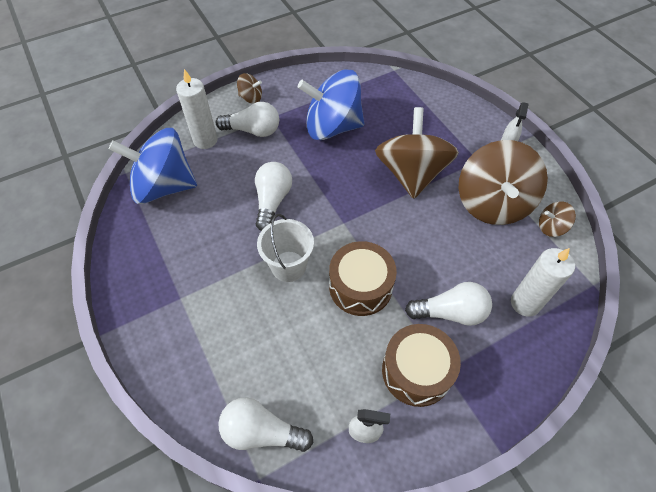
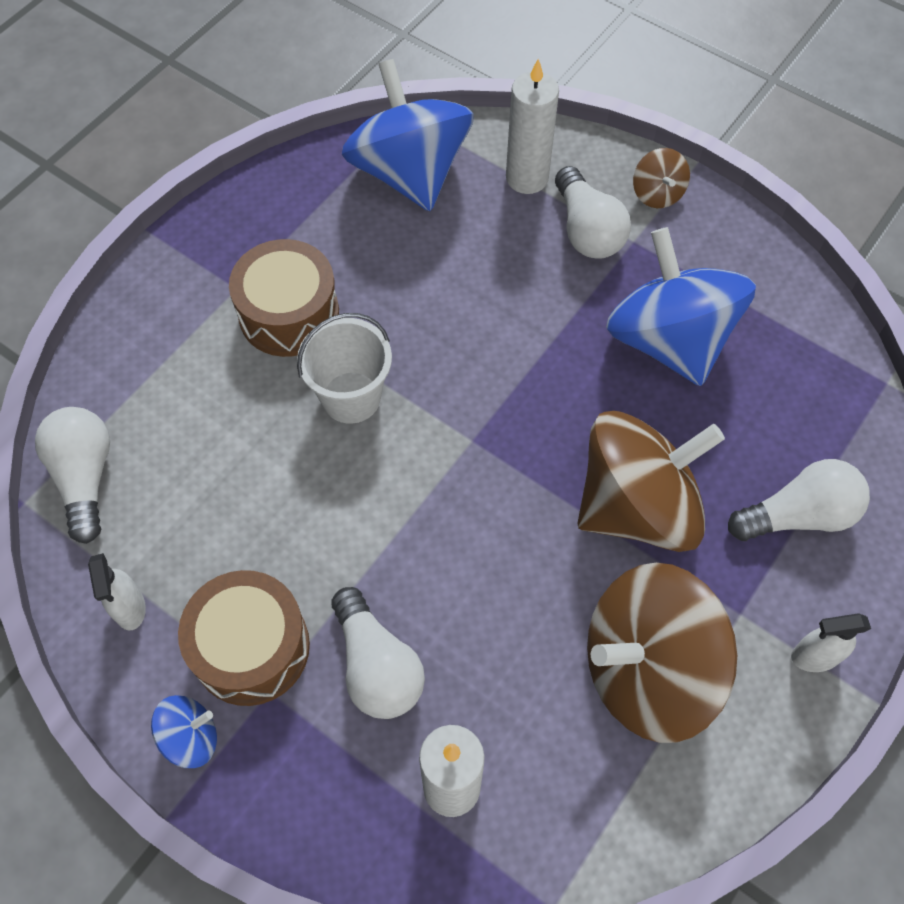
camera: 65 degrees right, 5 degrees up
(272, 201) = (459, 322): white light bulb -> white light bulb (798, 515)
(360, 286) = (362, 512): brown drum -> brown drum (289, 314)
(459, 423) = (191, 737): none -> blue spinning top
(551, 227) = (649, 796): brown spinning top -> none

